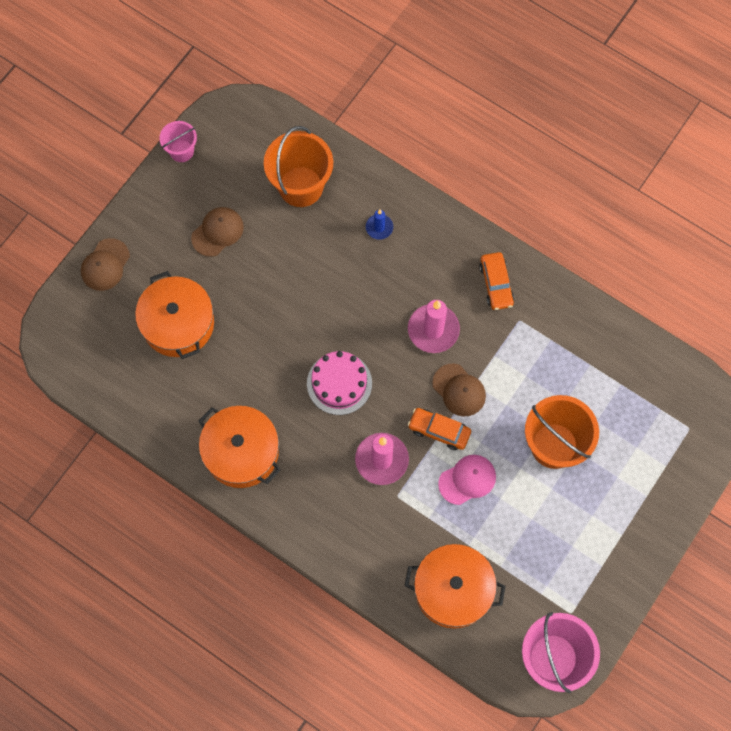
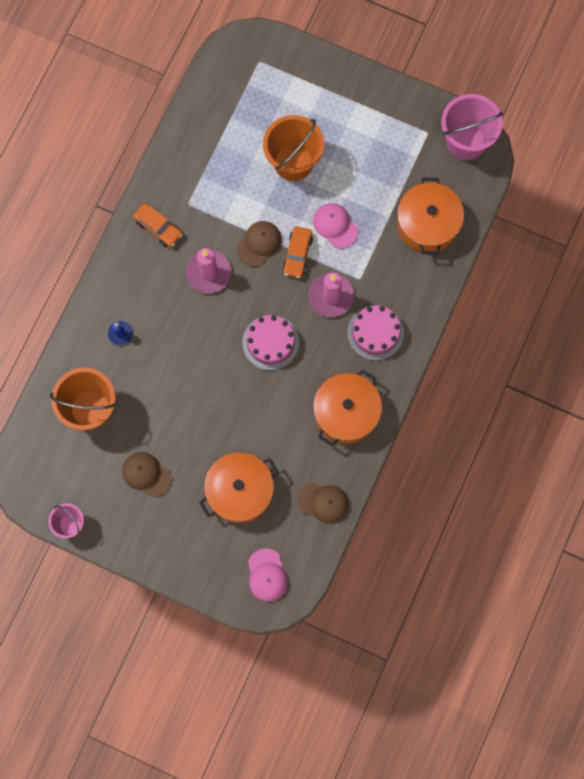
camera: 100 degrees left, 5 degrees up
(80, 337) = (267, 575): none -> pink cap
(105, 265) = (194, 569): brown cap -> brown cap (323, 502)
(328, 502) = (375, 333): none -> pink cake
(496, 284) = (158, 227): orange car -> orange car turned 60 degrees clockwise

